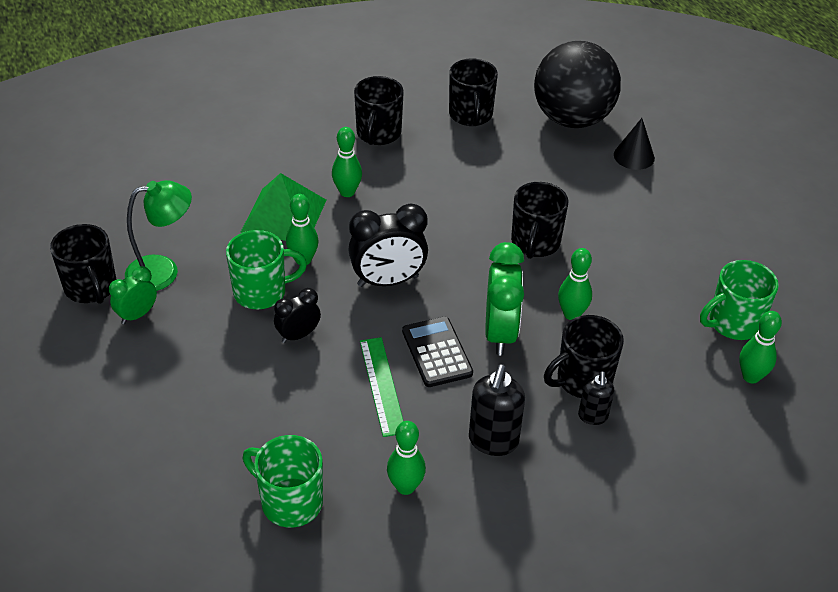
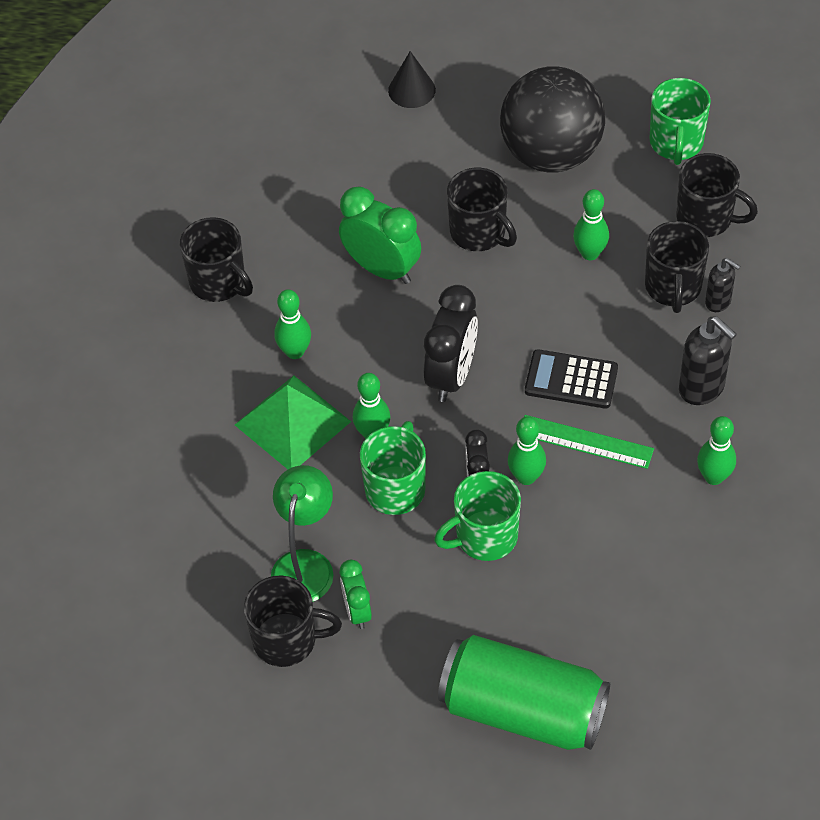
camera: 55 degrees left, 10 degrees up
(94, 450) = (523, 710): none -> green can
(290, 502) = (680, 572): green mug -> green mug (485, 537)
(470, 115) = (248, 188): black mug -> black mug (706, 218)
(500, 333) = (578, 319): green clock -> green clock (382, 269)
(572, 119) = (319, 108): black ball -> black ball (551, 154)
(751, 377) = (743, 167): green bowling pin -> green bowling pin (526, 477)

